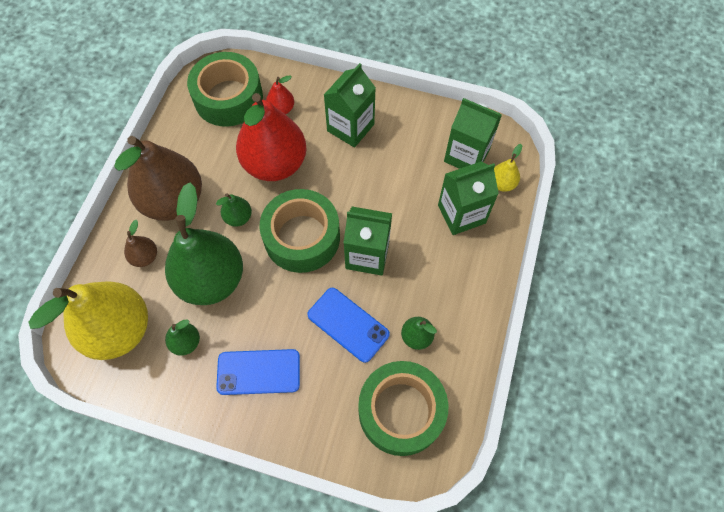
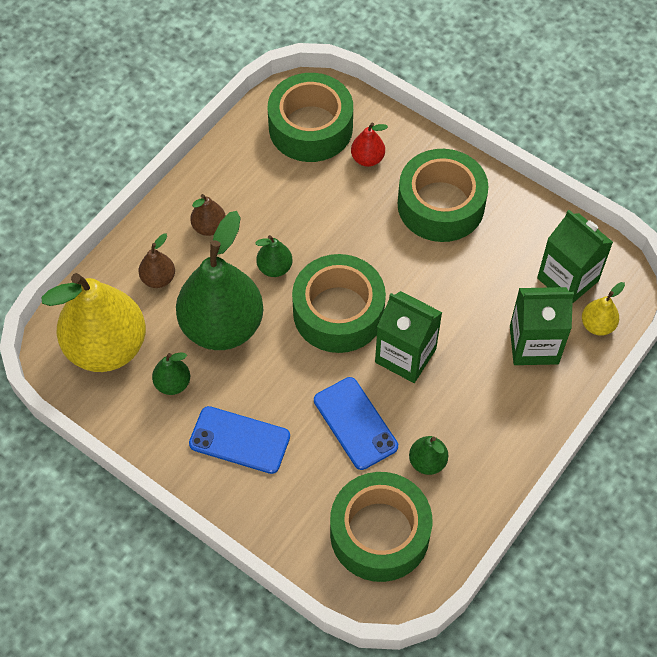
camera: 20 degrees right, 5 degrees down
(173, 201) = (209, 227): brown pear -> brown pear, size x0.43
(275, 164) = (337, 220): red pear -> none
(350, 127) = (441, 205): green carton -> green tape

